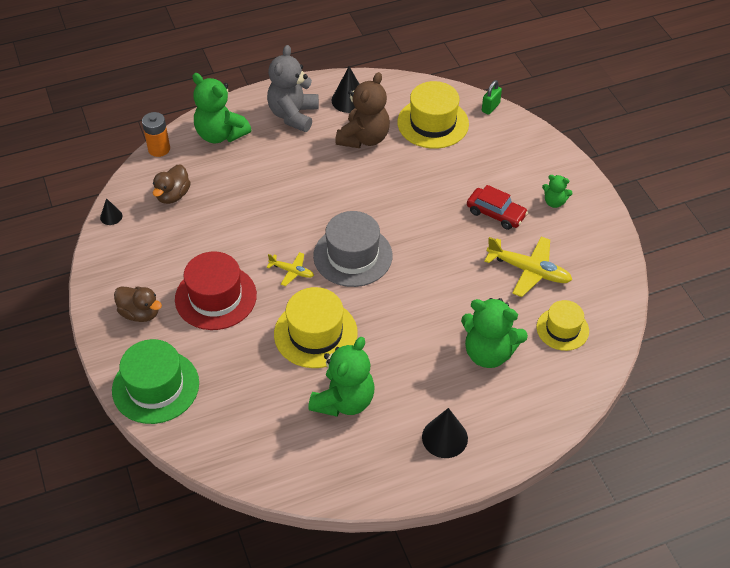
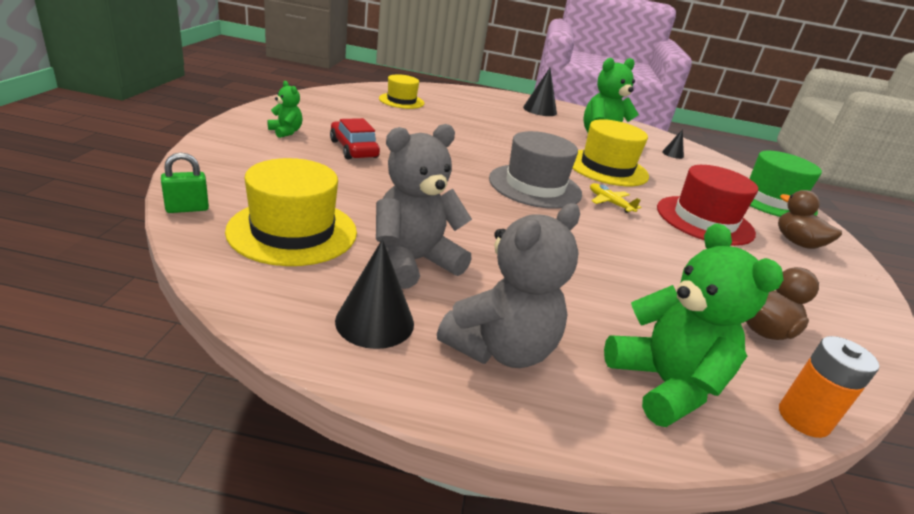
camera: 155 degrees left, 20 degrees down
(111, 216) = (873, 348): black cone -> black cone (672, 154)
(364, 138) = (413, 262): brown teddy bear -> grey teddy bear
(488, 352) = (470, 114): green teddy bear -> none
(528, 270) = (381, 121): yellow plane -> none

